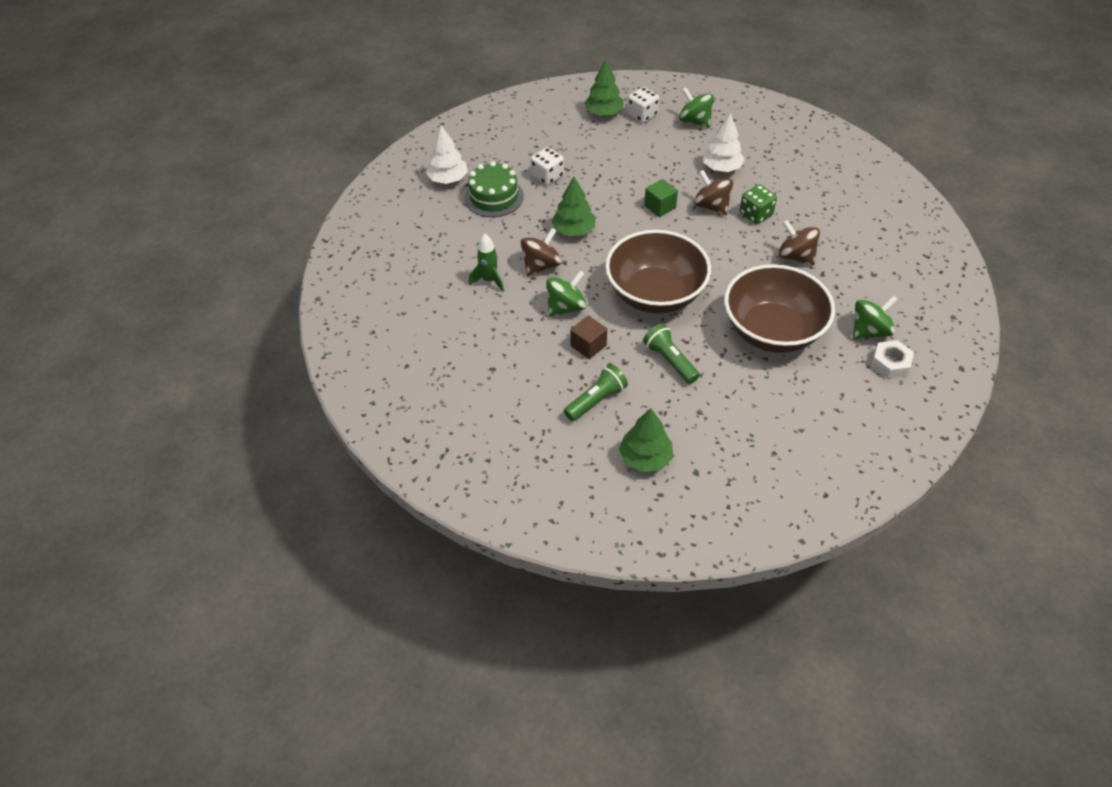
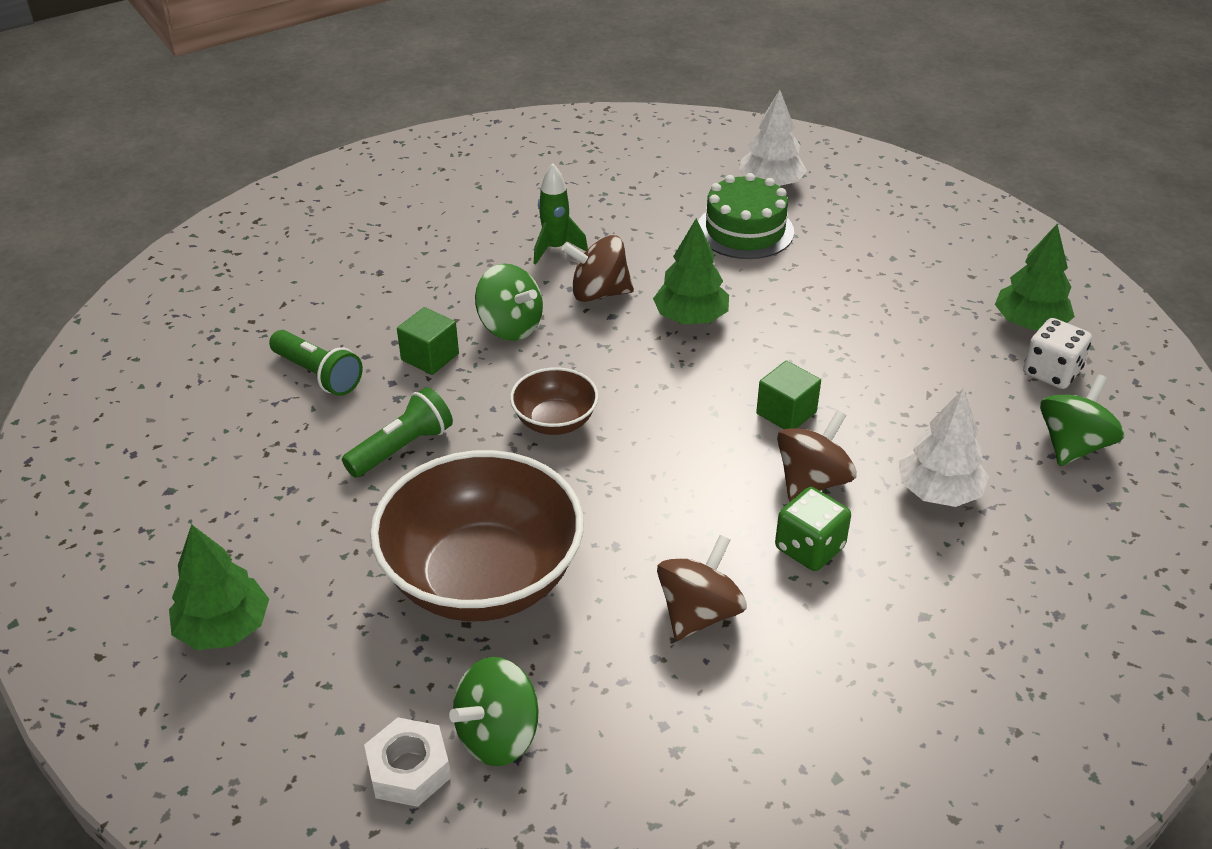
camera: 80 degrees right, 10 degrees down
(541, 265) = (599, 293): brown spinning top -> brown spinning top turned 150 degrees clockwise
(547, 176) = (817, 277): white dice -> none
(588, 345) = (430, 357): brown cube -> green cube
(645, 458) = (203, 433): green tree -> green tree (224, 628)
(655, 294) = (555, 421): brown bowl -> brown bowl, size x0.48
(869, 331) = (498, 735): green spinning top -> green spinning top turned 90 degrees clockwise

